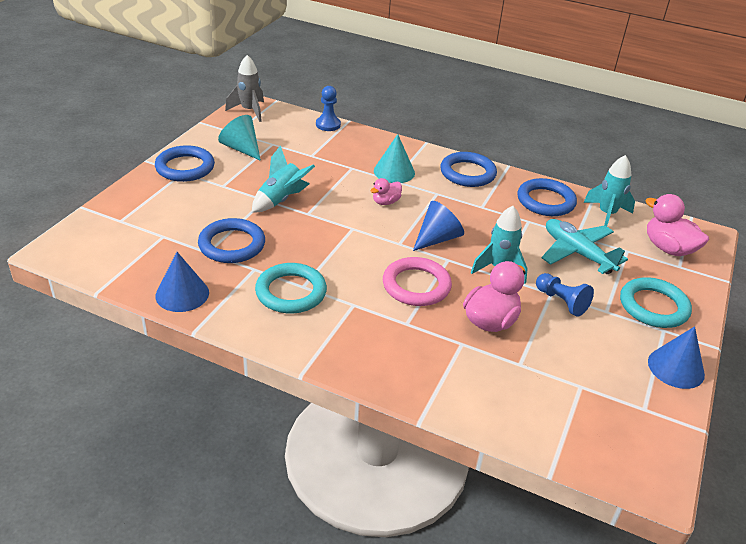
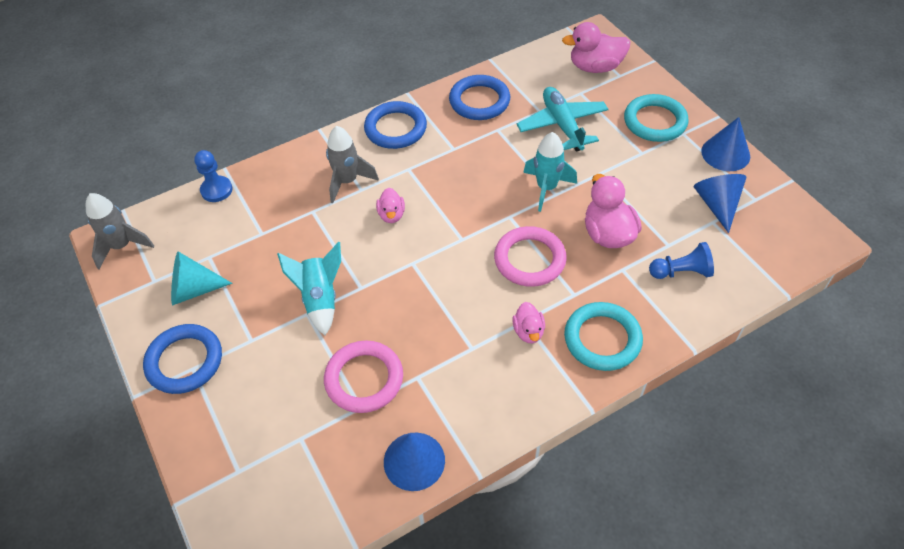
camera: 50 degrees left, 15 degrees up
(232, 245) = (364, 379): blue ring -> pink ring
(291, 292) = (474, 362): turquoise ring -> turquoise ring (602, 339)
(345, 310) = (528, 331): none -> pink duck
(394, 172) = (347, 181): turquoise cone -> grey rocket
(437, 238) = (475, 207): blue cone -> blue cone (717, 205)
(561, 302) = (614, 173): blue pawn -> blue pawn (681, 272)
(577, 253) = (562, 125): turquoise plane -> turquoise plane turned 75 degrees clockwise
(606, 214) = (527, 74): turquoise rocket -> none

